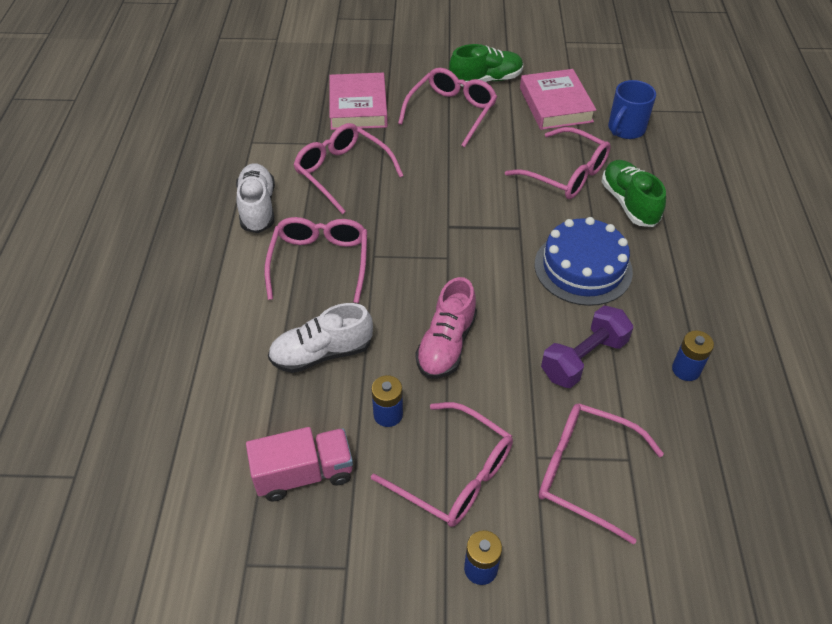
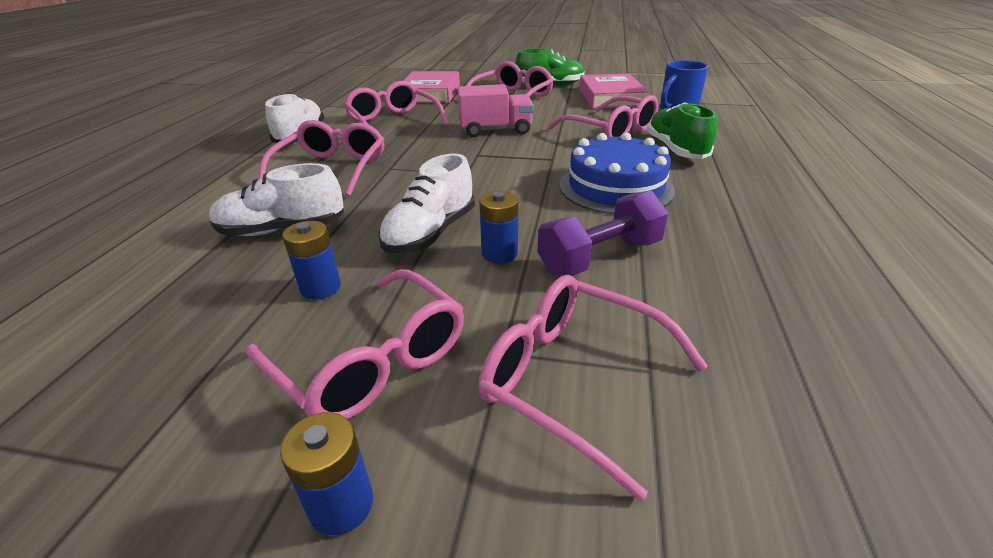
camera: 10 degrees right, 15 degrees down
(304, 473) = (166, 337): pink truck -> pink truck (495, 130)
(446, 344) = (430, 233): pink shoe -> white shoe
(686, 369) = (743, 278): blue battery -> blue battery (499, 253)

